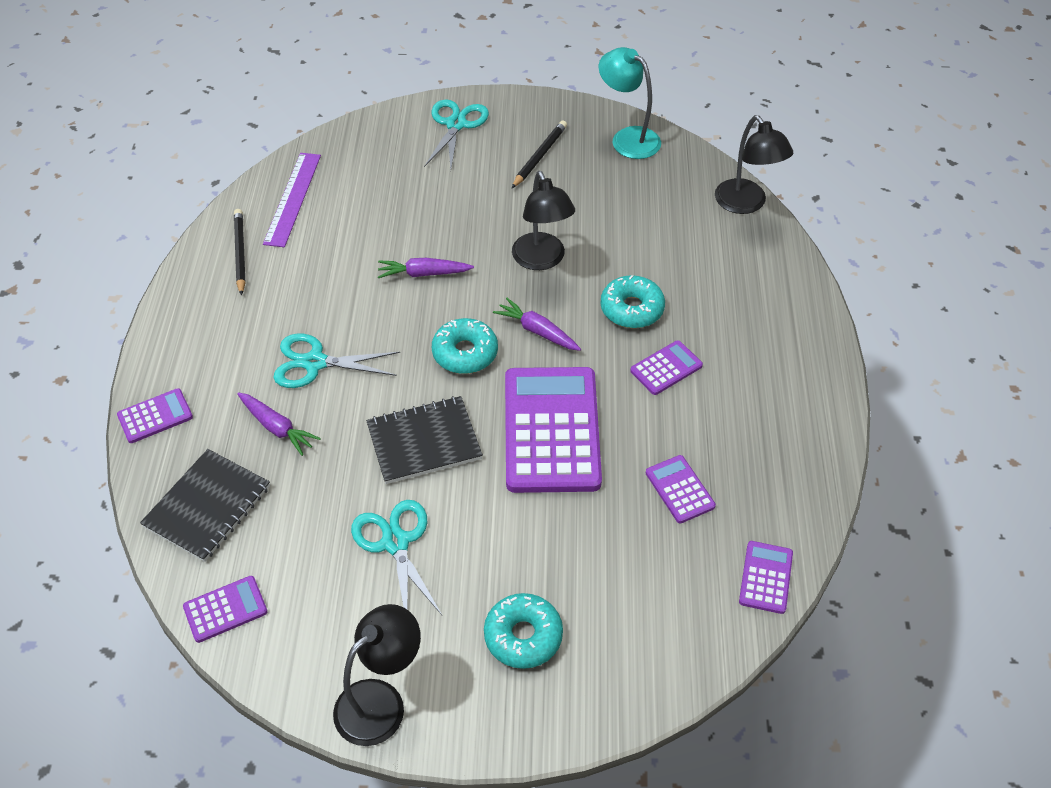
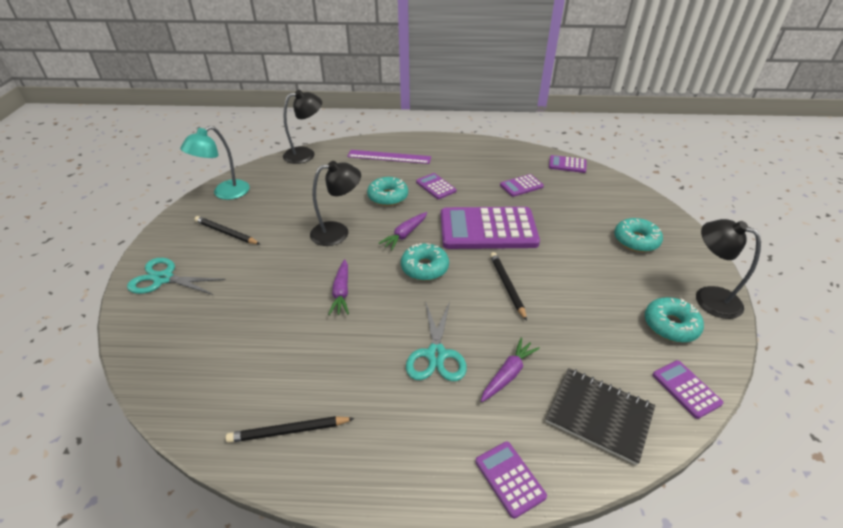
camera: 90 degrees left, 10 degrees down
(292, 199) = (219, 392): purple ruler -> purple ruler (389, 157)
(330, 627) = (670, 325): none -> turquoise donut
(396, 542) = (593, 296): turquoise scissors -> none
(424, 442) = (507, 286): black notebook -> black pencil

